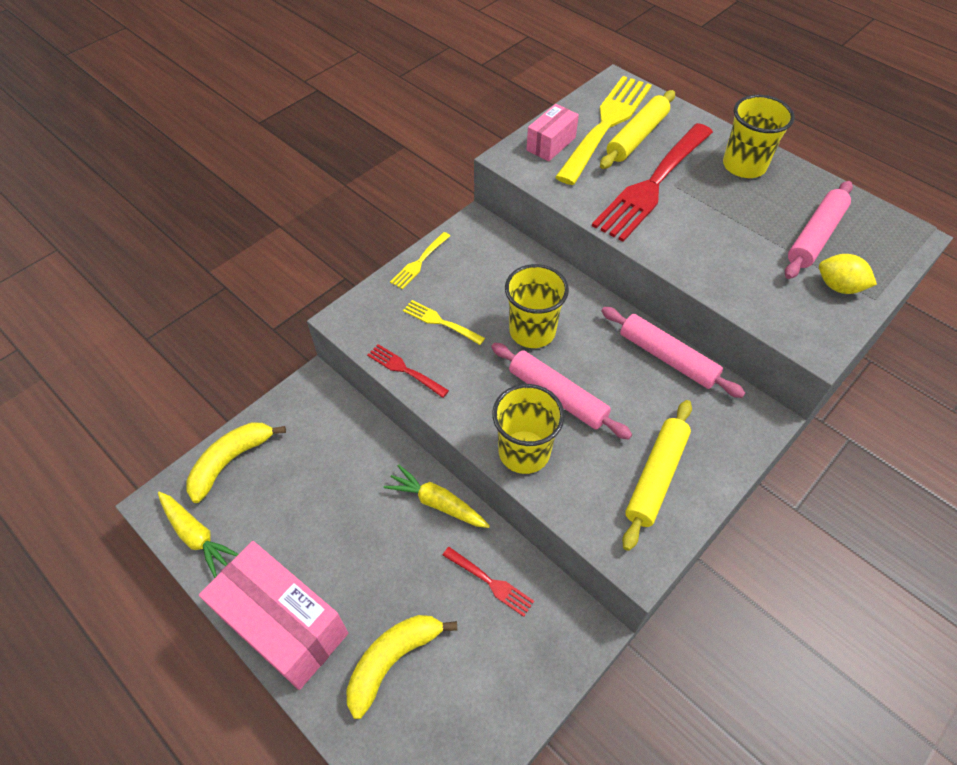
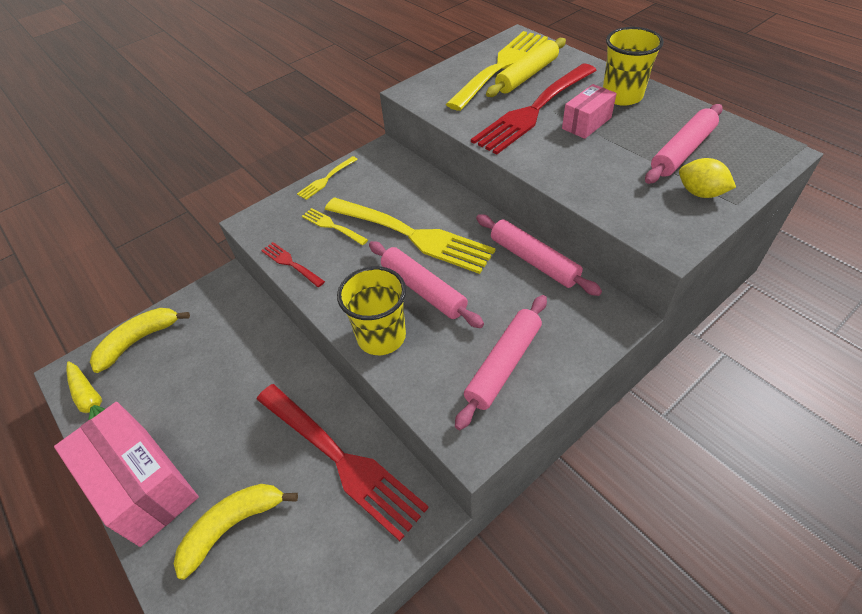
camera: 10 degrees right, 5 degrees down
(437, 503) = (308, 385): yellow carrot -> none
(490, 582) = (341, 460): red fork -> red fork, size x2.23
(532, 331) = (412, 235): yellow cup -> yellow fork
(551, 144) = (449, 81): pink box -> pink box (586, 123)
(656, 477) = (503, 365): yellow rolling pin -> pink rolling pin

